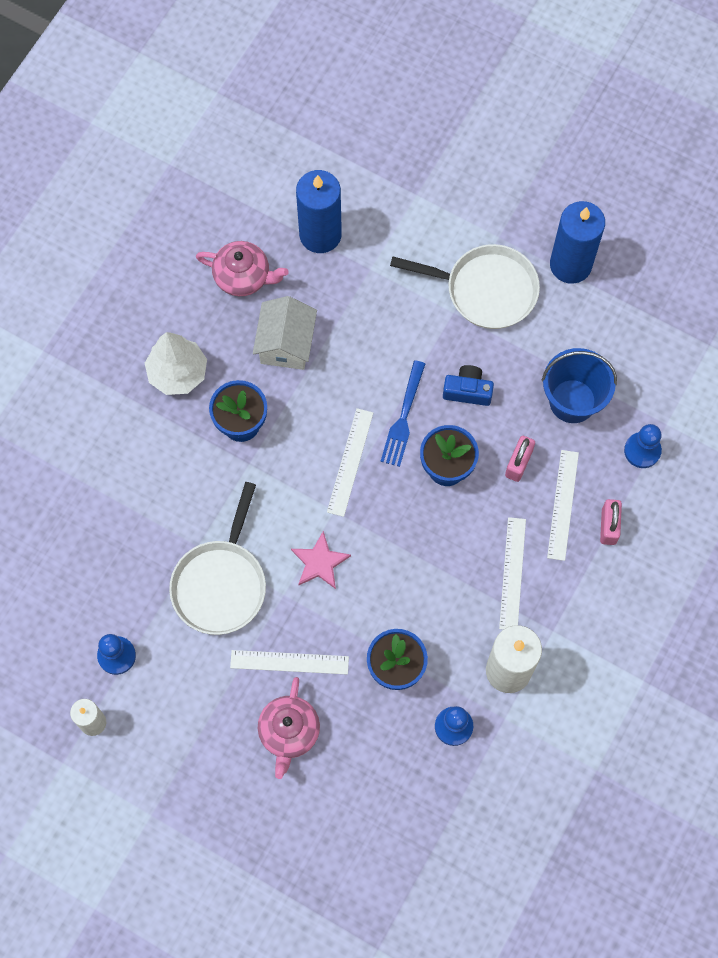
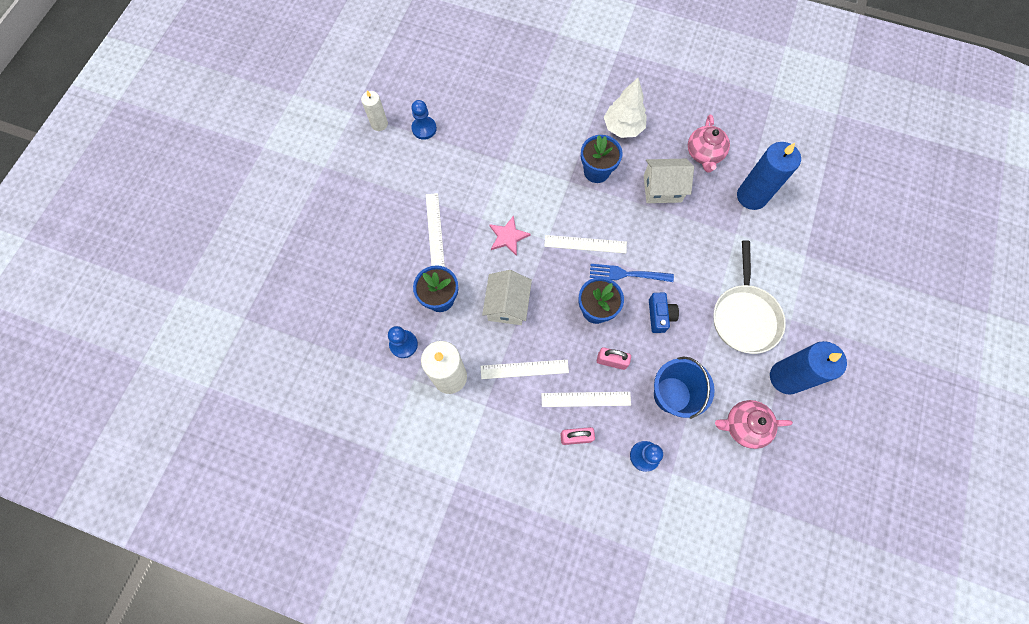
camera: 80 degrees right, 0 degrees up
(221, 583) = (482, 179): white pan -> none
(289, 732) = (387, 237): pink teapot -> pink teapot (744, 426)
(420, 580) = (507, 305): none -> white house

